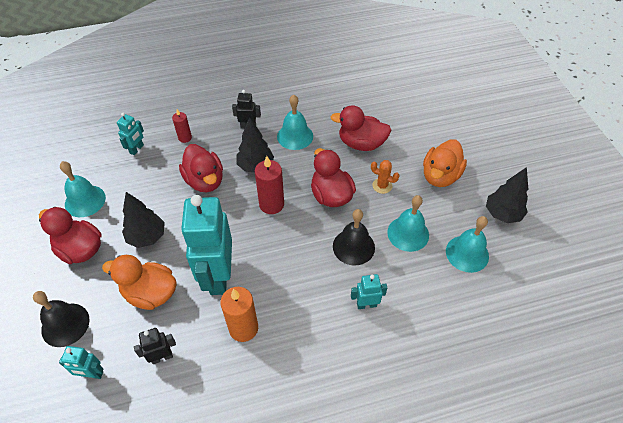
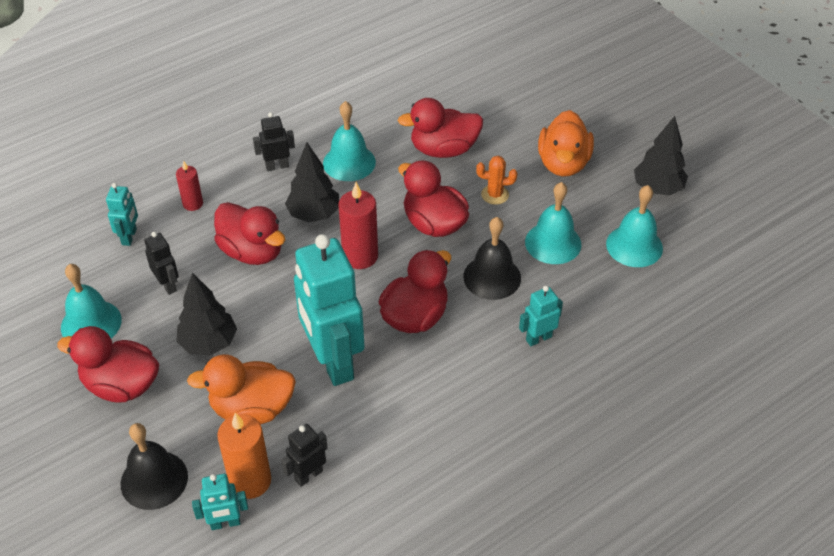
camera: 20 degrees left, 5 degrees down
(143, 188) = (168, 285): none -> black robot
(243, 328) = (397, 411): orange candle -> orange candle (250, 481)
(288, 260) = (415, 316): none -> red duck

